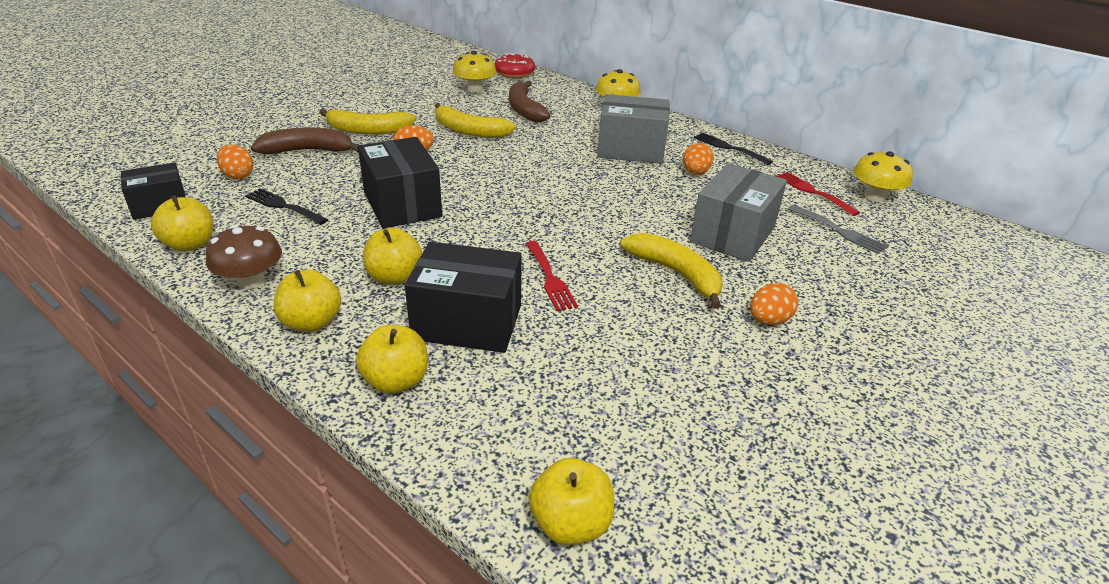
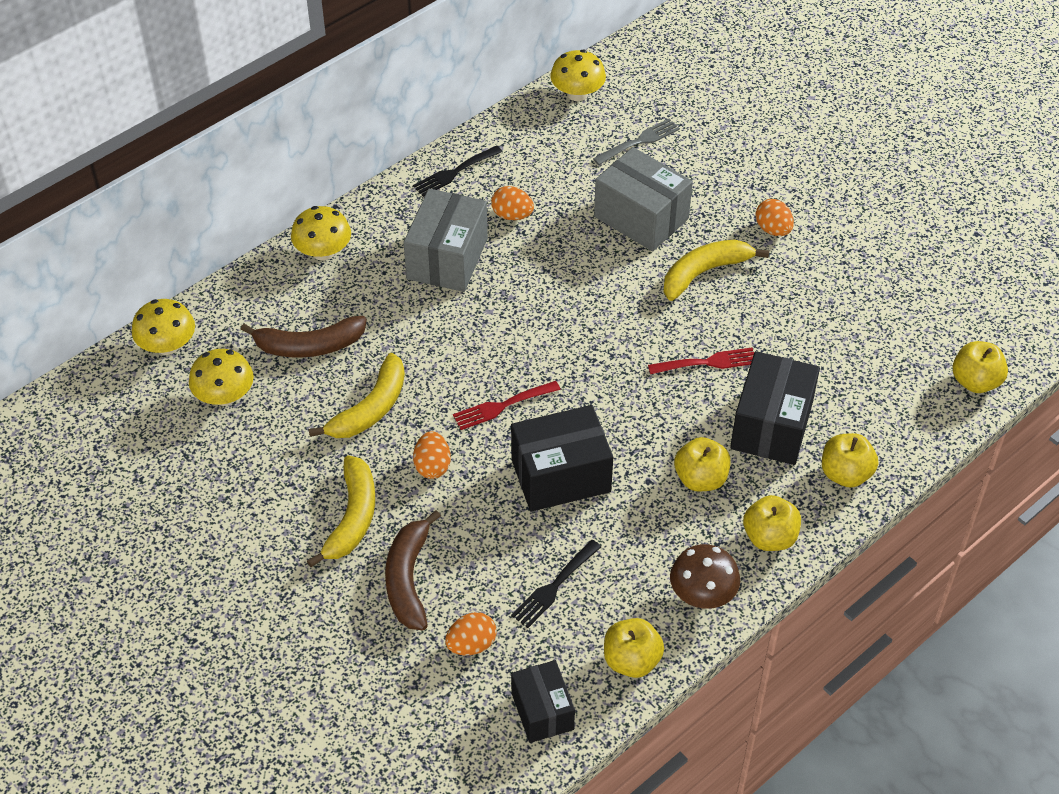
camera: 80 degrees left, 15 degrees up
(514, 73) = (167, 345): red donut -> yellow mushroom
(813, 192) = (564, 135): red fork -> red fork (502, 406)

